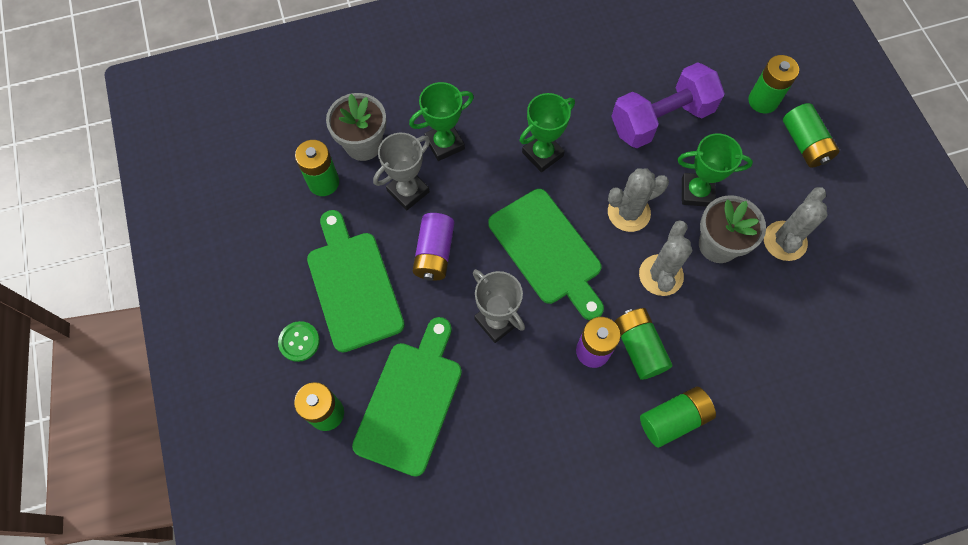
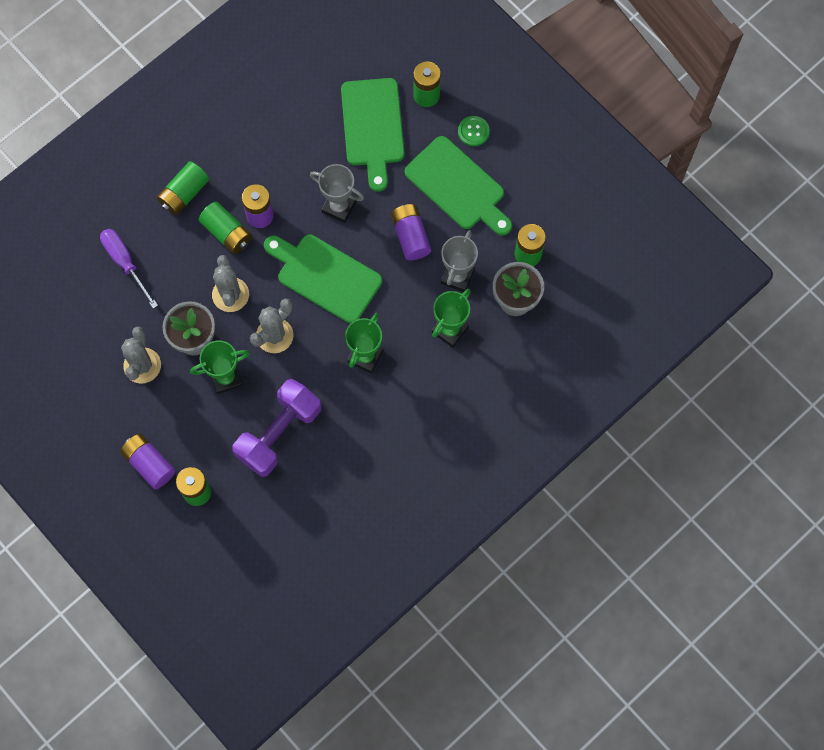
camera: 155 degrees right, 5 degrees up
(772, 364) = (125, 263): none -> purple screwdriver
(804, 144) = (149, 464): green battery -> purple battery

